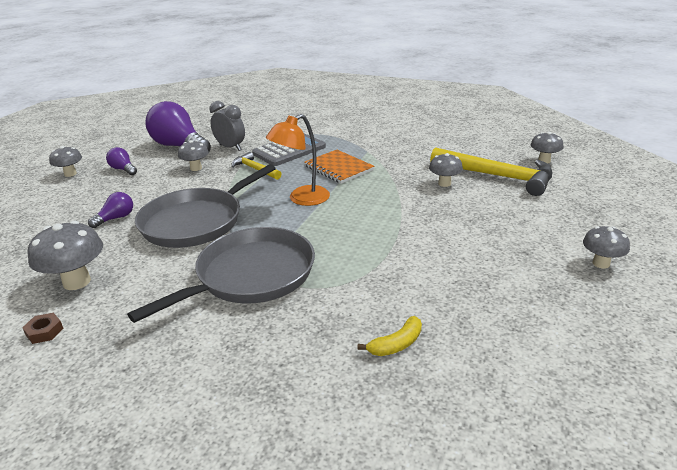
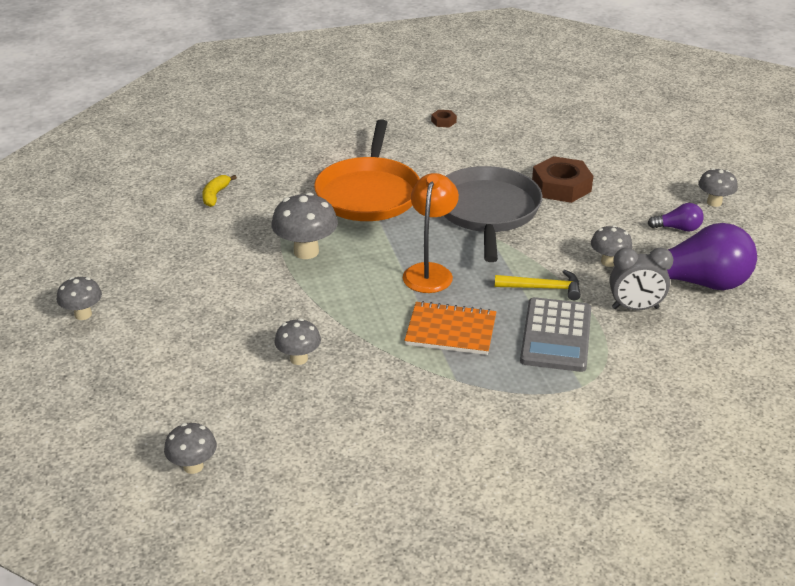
camera: 140 degrees right, 5 degrees up
(77, 282) = (483, 144): grey mushroom -> grey mushroom (306, 251)
(116, 218) = (561, 186): purple light bulb -> brown nut
(250, 276) = (368, 193): grey pan -> orange pan
(497, 176) = (242, 401): yellow hammer -> none

